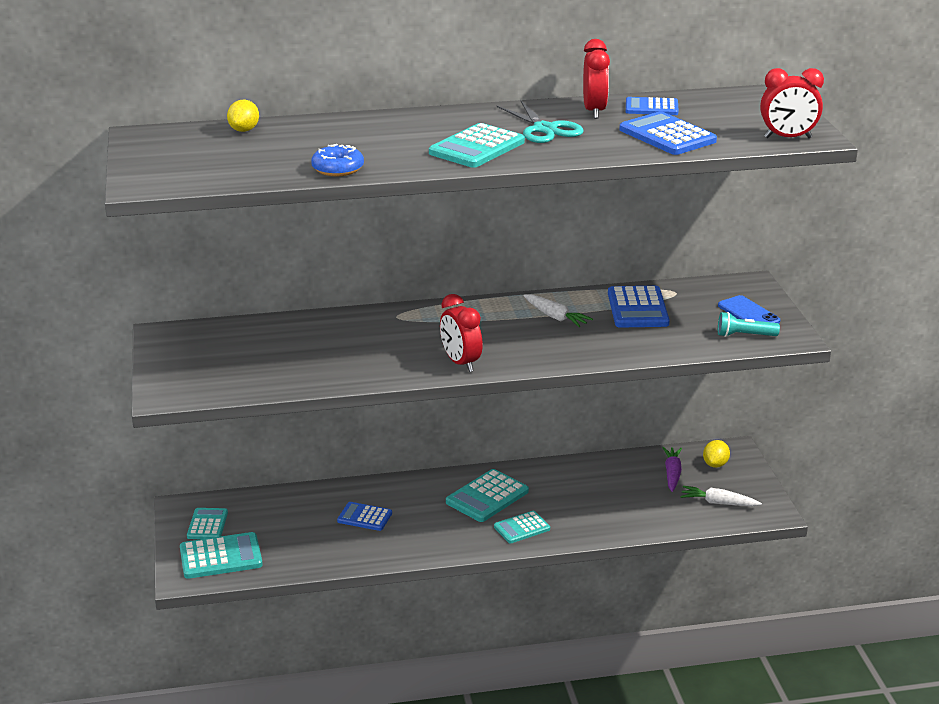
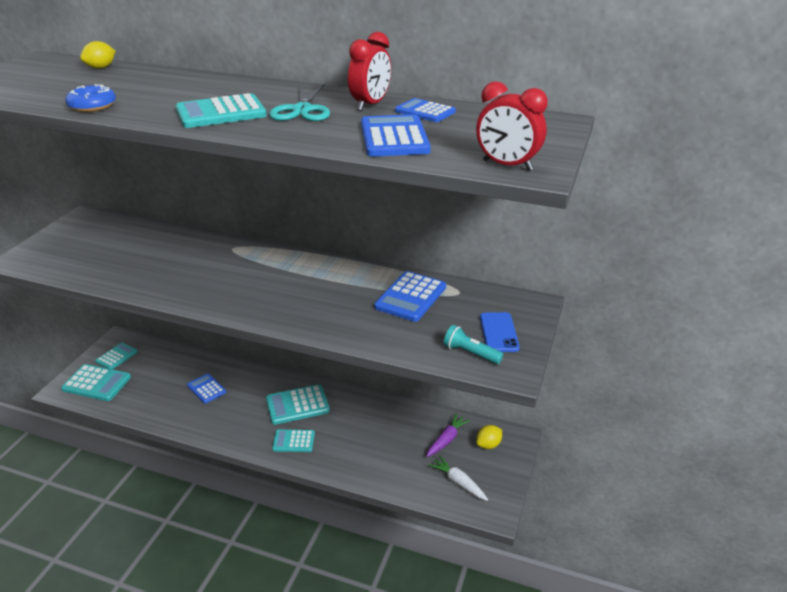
camera: 30 degrees right, 5 degrees up
(460, 363) = (221, 300): red clock -> none
(555, 317) = (338, 284): white carrot -> none

